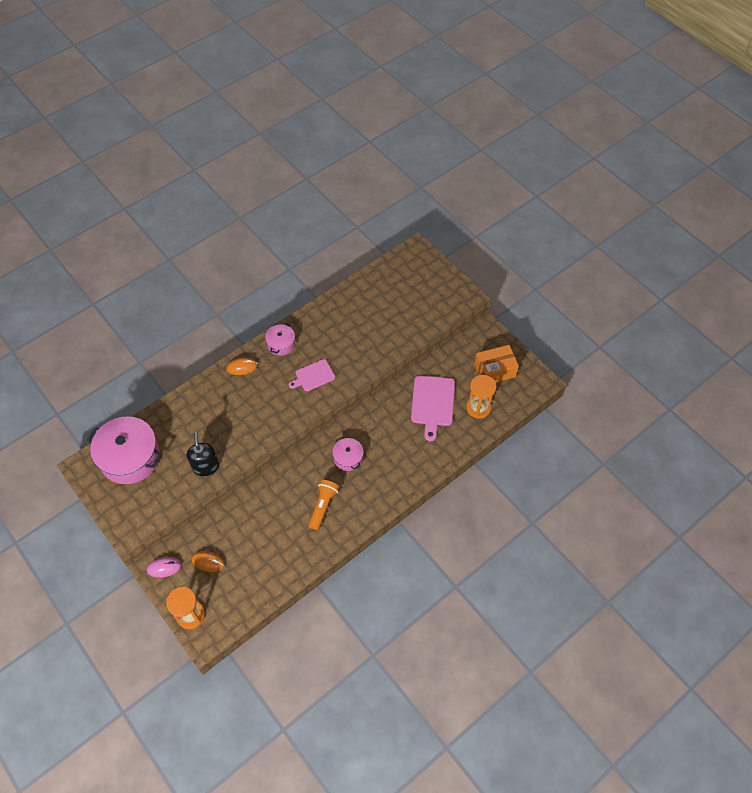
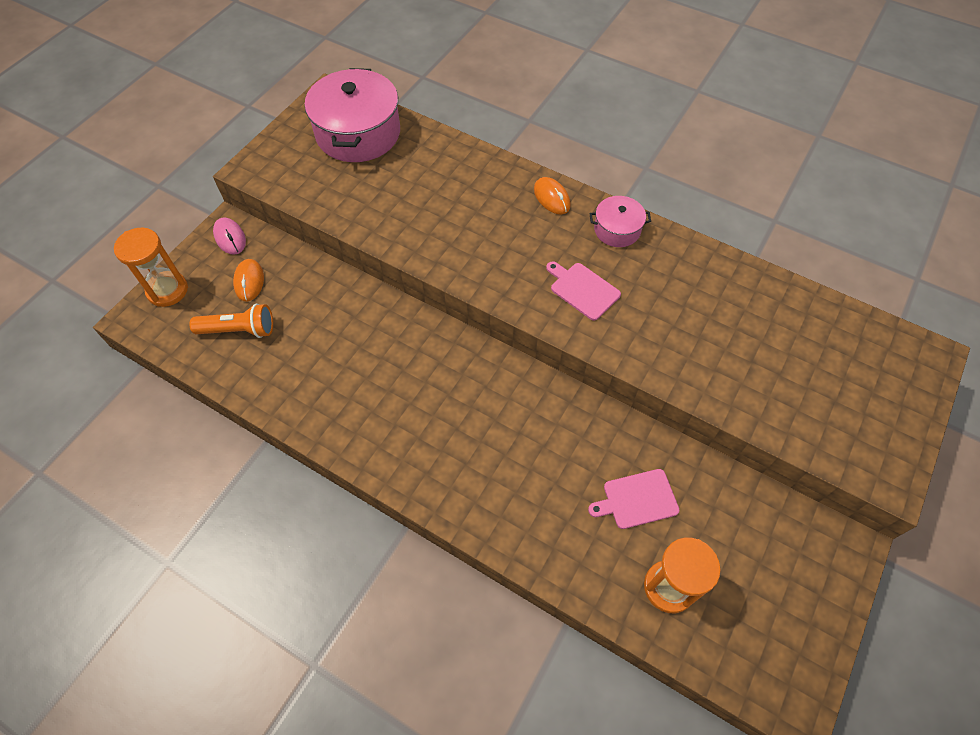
camera: 70 degrees right, 0 degrees up
(206, 466) = (373, 214): black soap dispenser -> none
(323, 506) = (378, 393): orange flashlight -> orange flashlight (239, 330)
(348, 458) = (474, 400): pink pot -> none
(432, 403) = (637, 499): pink cutting board -> pink cutting board, size x0.63
(494, 370) = (767, 594): orange box -> none

